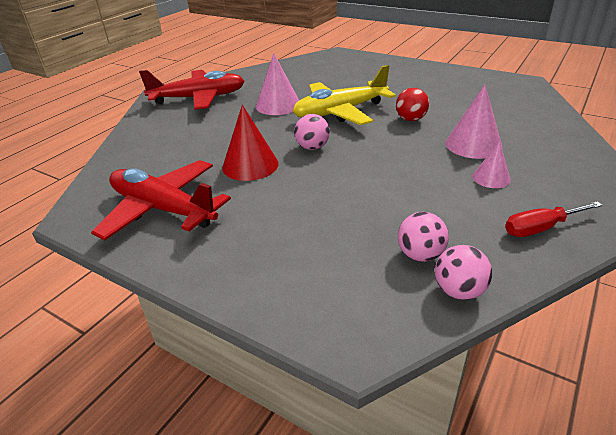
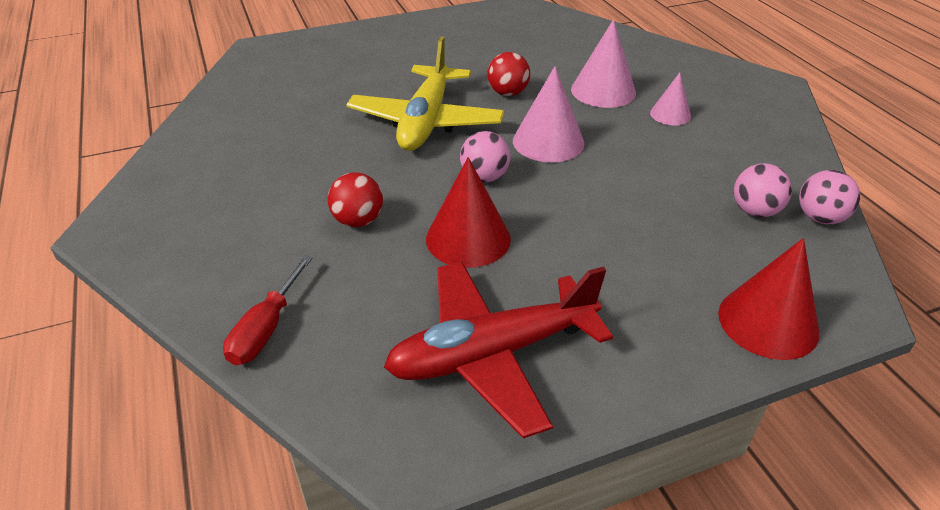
camera: 55 degrees left, 5 degrees up
(198, 98) = (197, 204): red plane -> none
(229, 133) = (358, 221): none -> red ball
(278, 105) = (336, 152): pink cone -> pink cone (548, 142)
(290, 301) = (768, 322): none -> red cone
(540, 228) = (767, 136): red screwdriver -> red screwdriver (266, 329)

